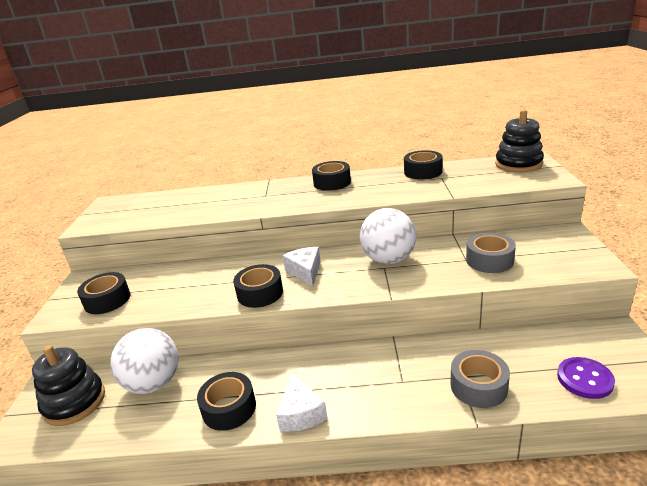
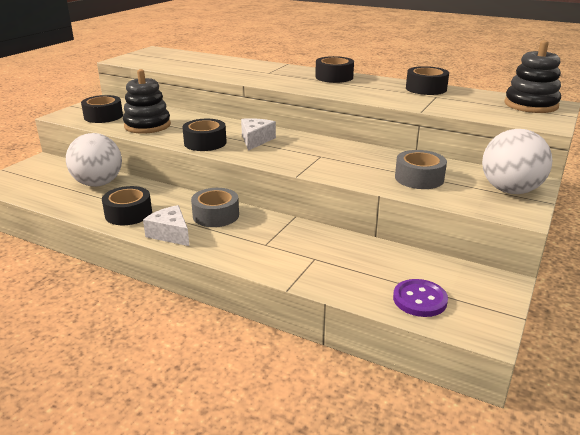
camera: 25 degrees right, 0 degrees up
(74, 402) = (43, 176): black stacking toy -> black stacking toy (147, 125)
(301, 413) = (170, 234): white cheese -> white cheese turned 120 degrees clockwise
(388, 260) = (331, 152): white ball -> white ball (510, 190)
(478, 386) = (320, 269): grey tape -> grey tape (216, 215)

